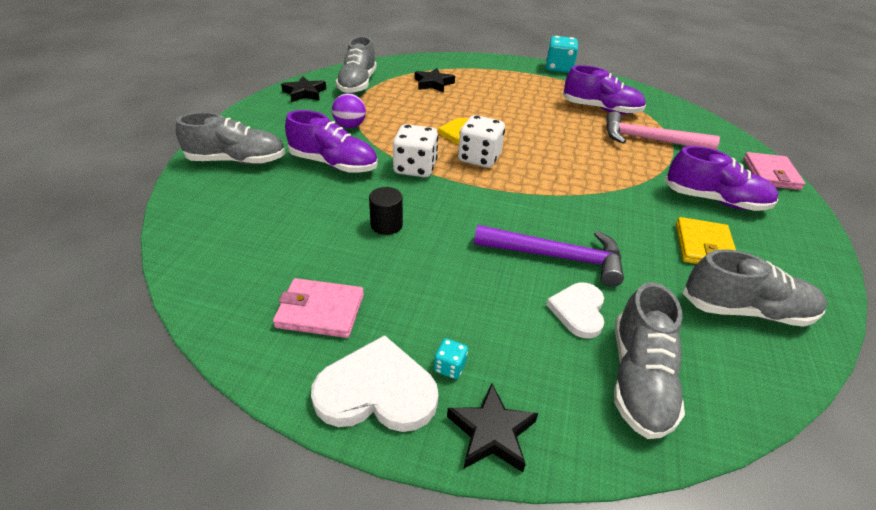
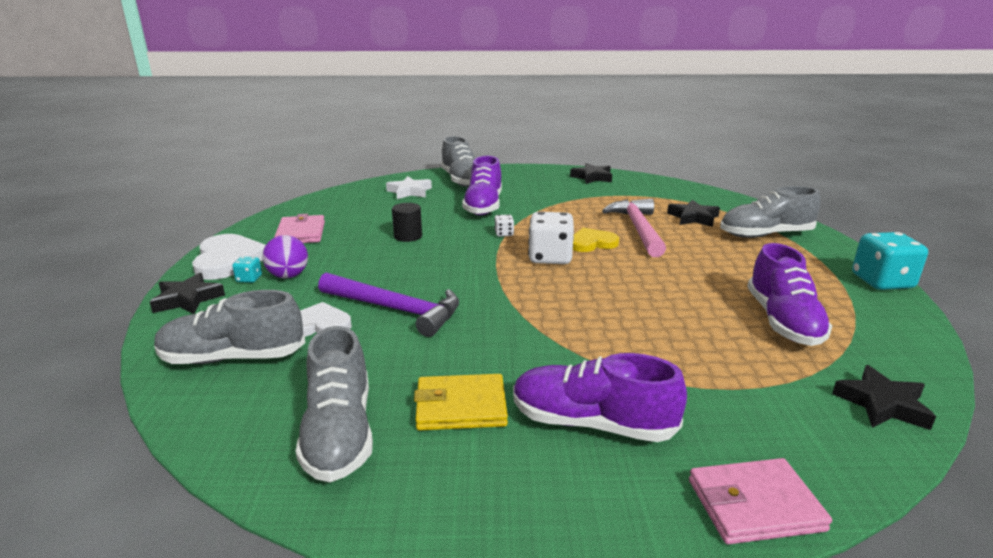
camera: 75 degrees right, 15 degrees down
(240, 202) = (409, 192): none -> white star
(350, 126) = (552, 201): purple ball -> purple ball (288, 276)
(357, 84) = (639, 190): grey shoe -> grey shoe (765, 235)
(415, 168) = (504, 234): white dice -> white dice, size x0.46
(556, 257) = (395, 309): purple hammer -> purple hammer turned 60 degrees counterclockwise
(649, 140) = (730, 365): pink hammer -> pink hammer (638, 229)
(684, 116) = (882, 404): none -> black star
(714, 200) = (592, 423): purple shoe -> purple shoe turned 105 degrees clockwise

